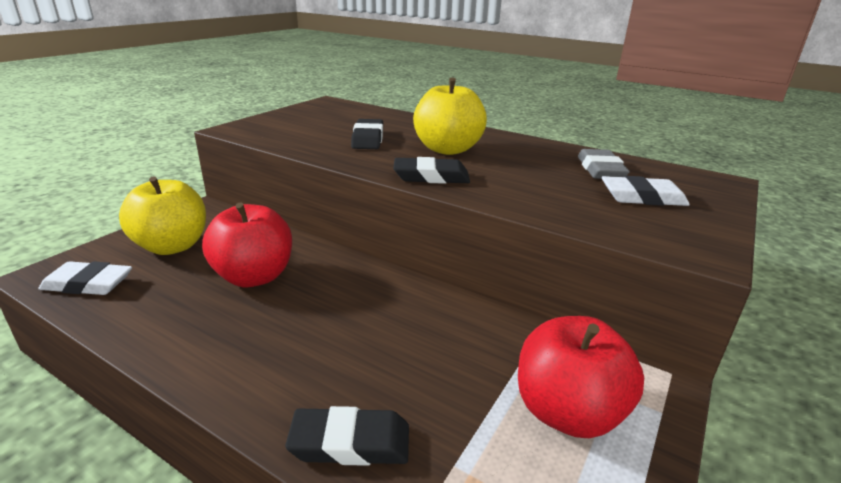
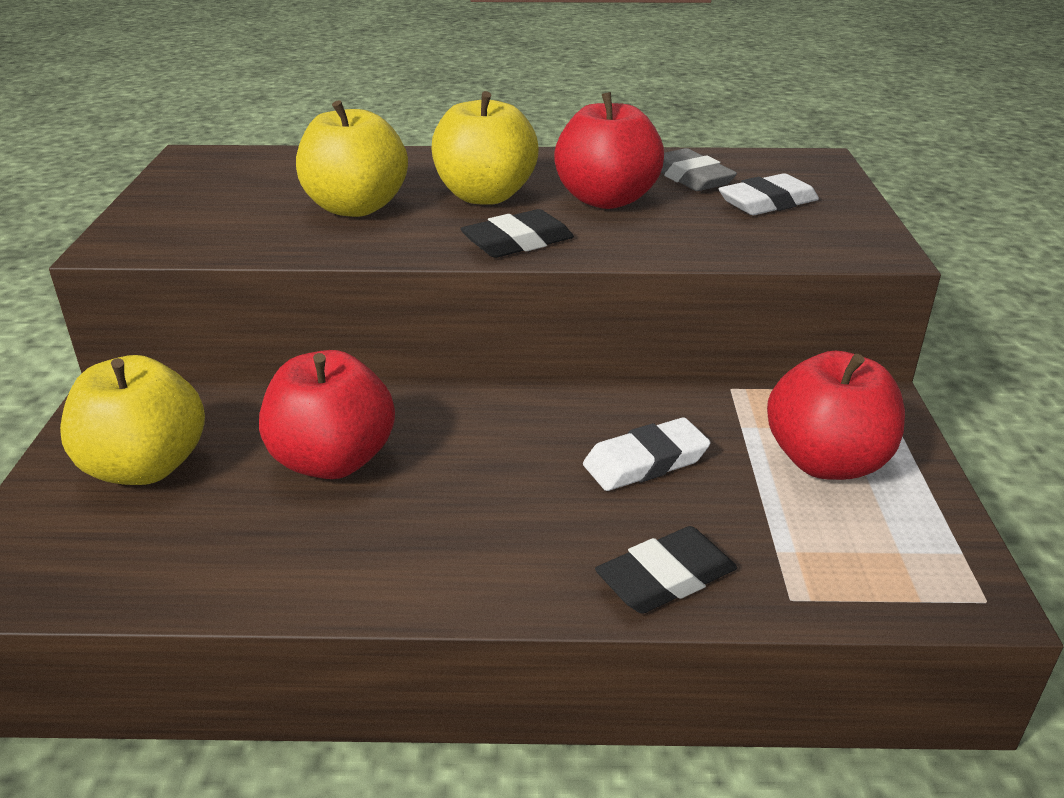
camera: 30 degrees left, 5 degrees up
(88, 284) = (89, 565): white eraser -> white eraser (645, 462)
(368, 139) = (356, 207): black eraser -> yellow apple
(522, 168) = (606, 200): none -> red apple

